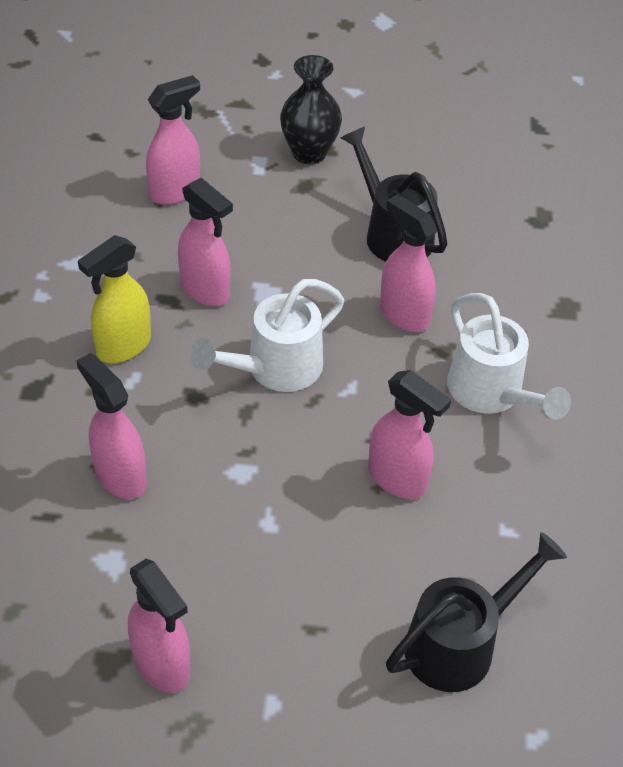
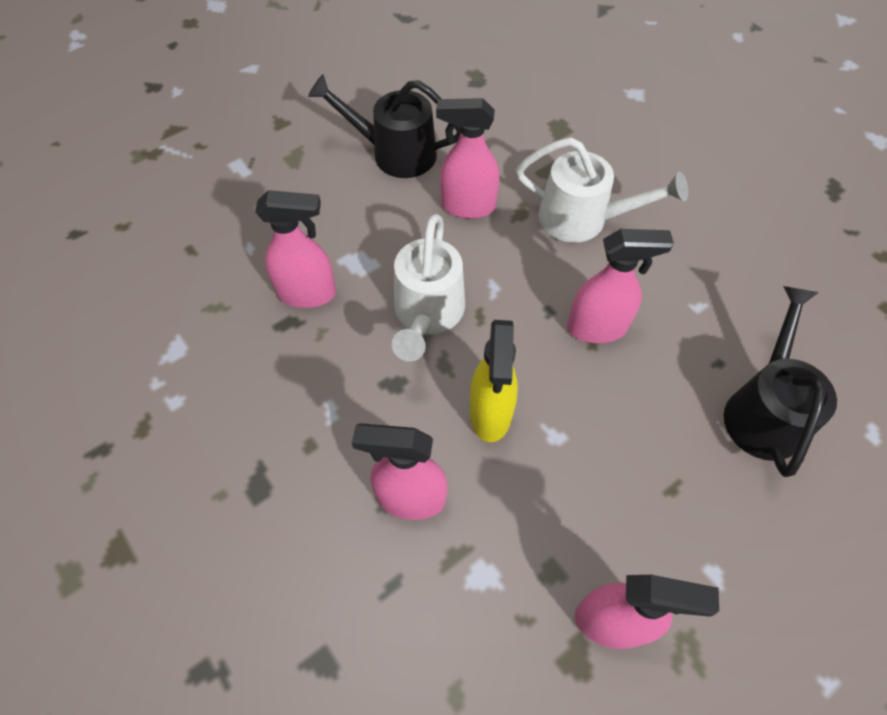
camera: 40 degrees left, 10 degrees up
(123, 346) = (293, 389): yellow spray bottle -> yellow spray bottle (490, 414)
(175, 191) = (196, 233): pink spray bottle -> none
(309, 153) = (269, 134): black vase -> none

